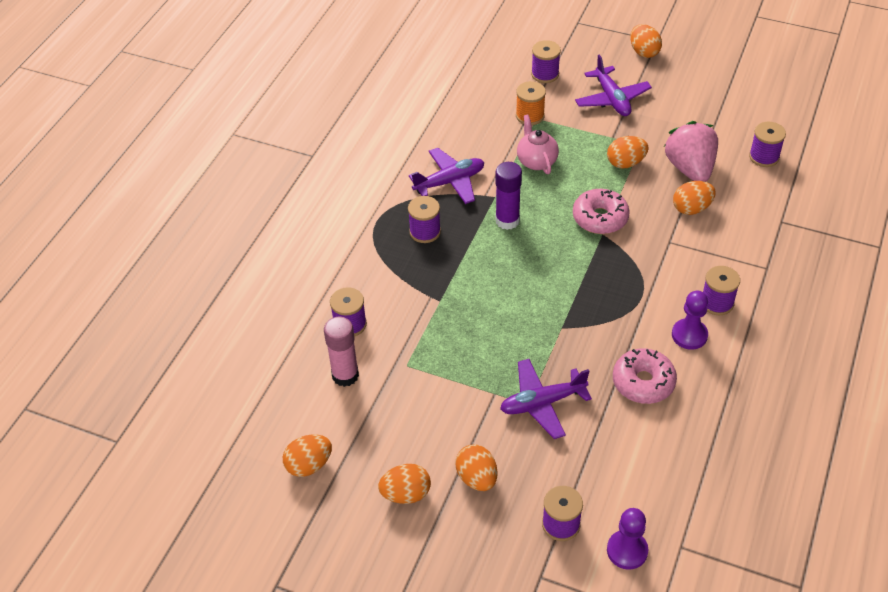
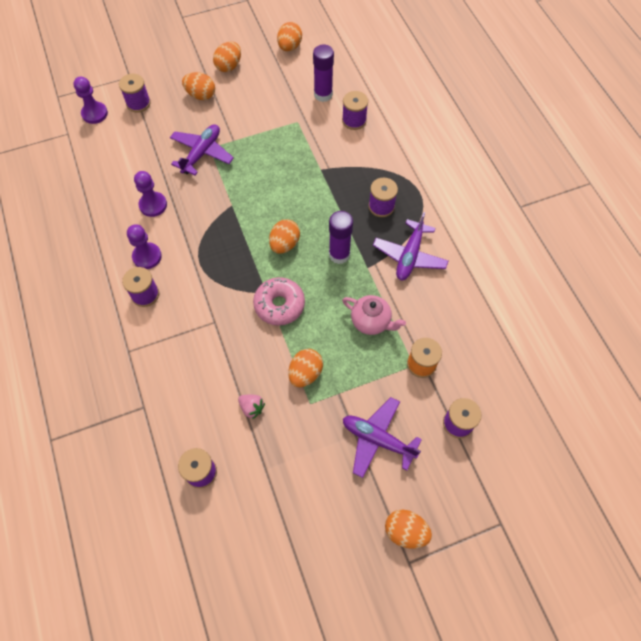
camera: 135 degrees right, 15 degrees up
(345, 375) = (323, 95): pink glue stick -> purple glue stick
(643, 382) = (153, 205): pink donut -> purple pawn
(690, 169) = (252, 408): pink strawberry -> pink strawberry, size x0.44
(691, 208) = (220, 366): orange egg -> orange egg (284, 244)

